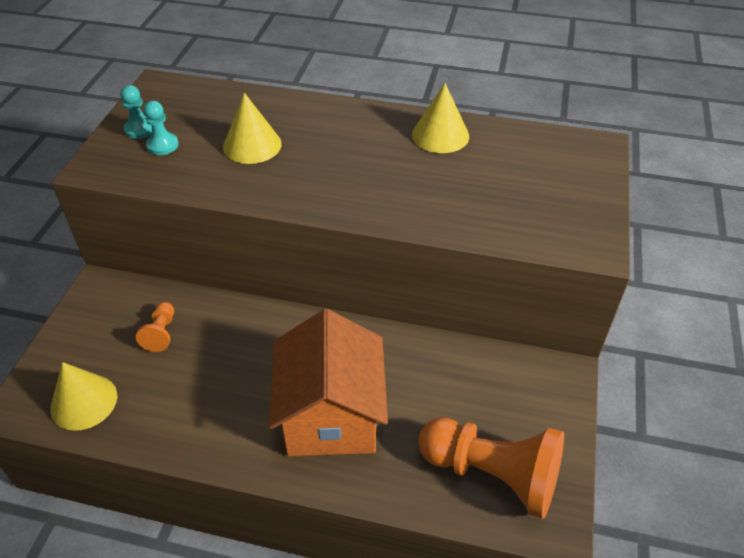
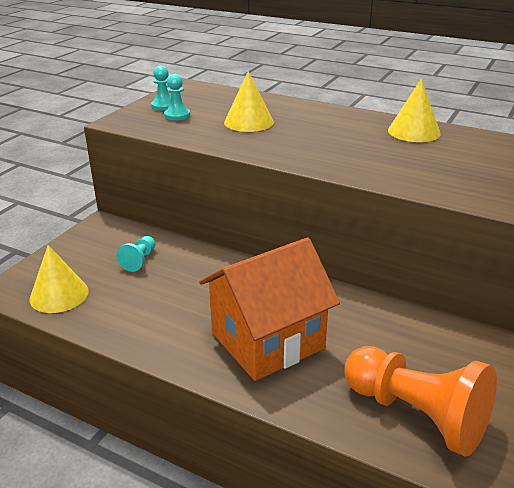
camera: 15 degrees right, 15 degrees down
(161, 333) = (139, 260): orange pawn -> turquoise pawn
(331, 416) = (267, 340): orange house -> orange house turned 45 degrees clockwise

